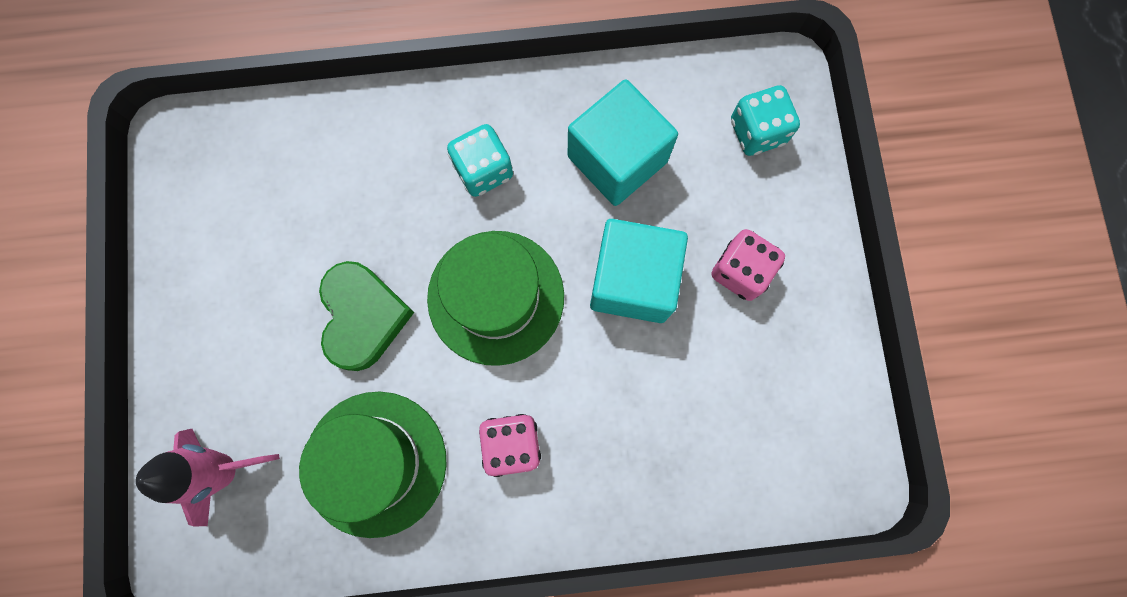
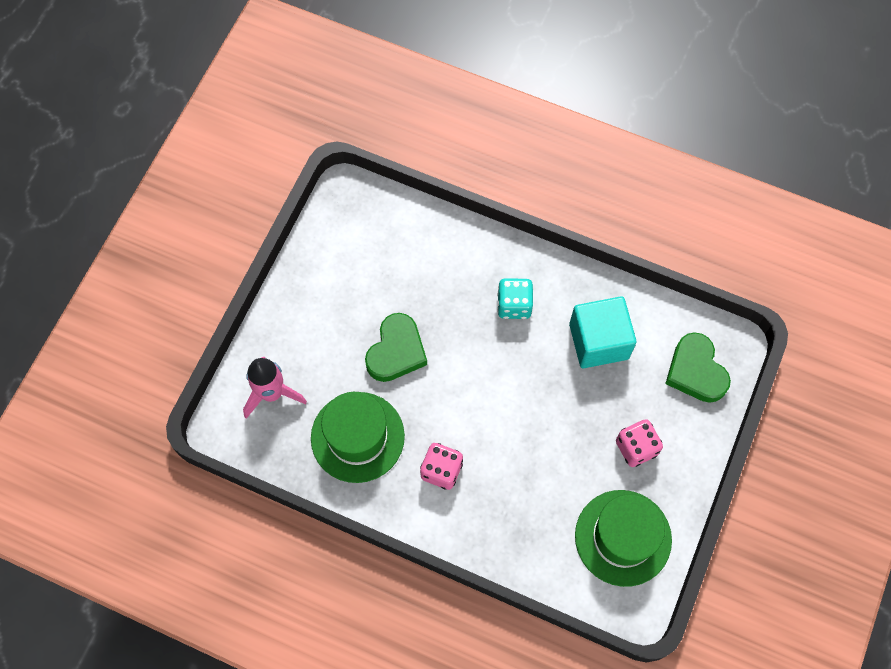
camera: 30 degrees right, 10 degrees down
(496, 297) = (479, 382): green hat -> green hat (623, 537)
(633, 281) = (567, 417): turquoise cube -> none
(757, 132) = (695, 371): turquoise dice -> green heart

